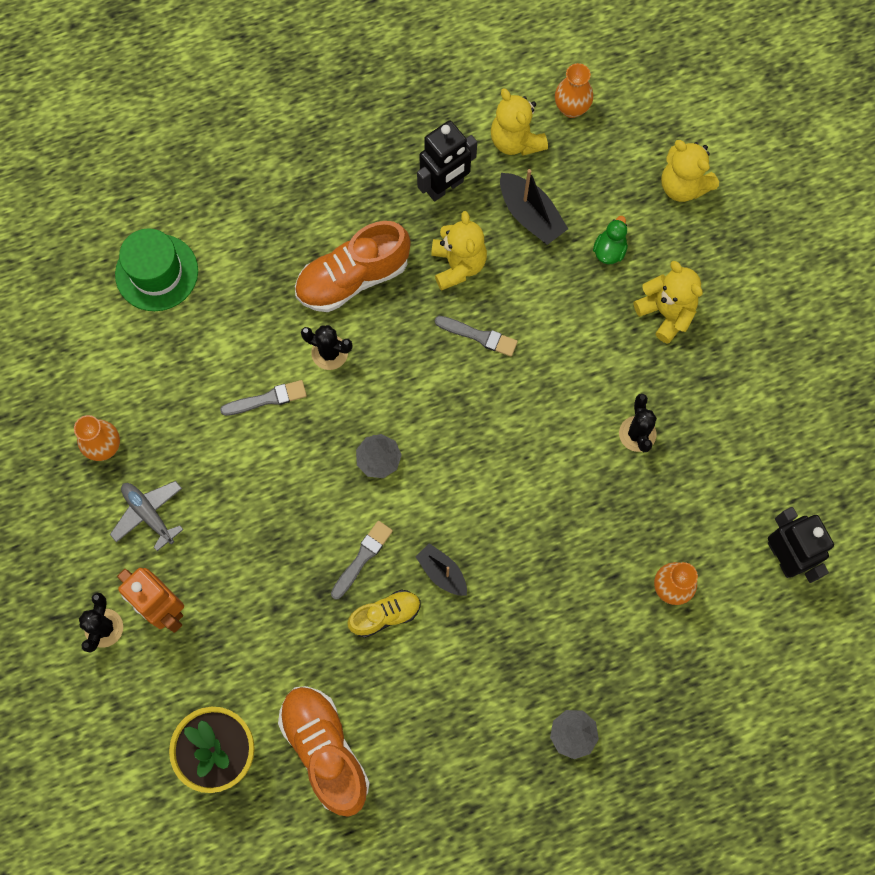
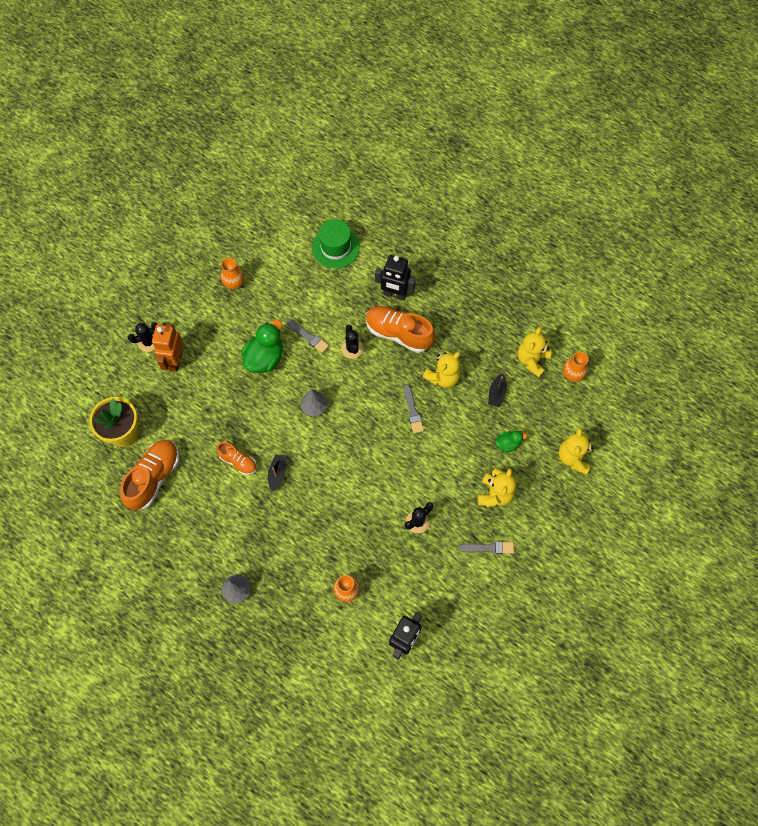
camera: 55 degrees right, 5 degrees down
(149, 514) = (215, 324): grey plane -> none
(255, 479) = (265, 358): none -> green duck
(362, 558) = (259, 432): grey brush -> grey brush (488, 548)
(385, 615) = (238, 461): yellow shoe -> orange shoe
(445, 187) = (480, 344): black robot -> black robot (395, 294)
(530, 215) = (496, 393): black boat -> black boat, size x0.67

